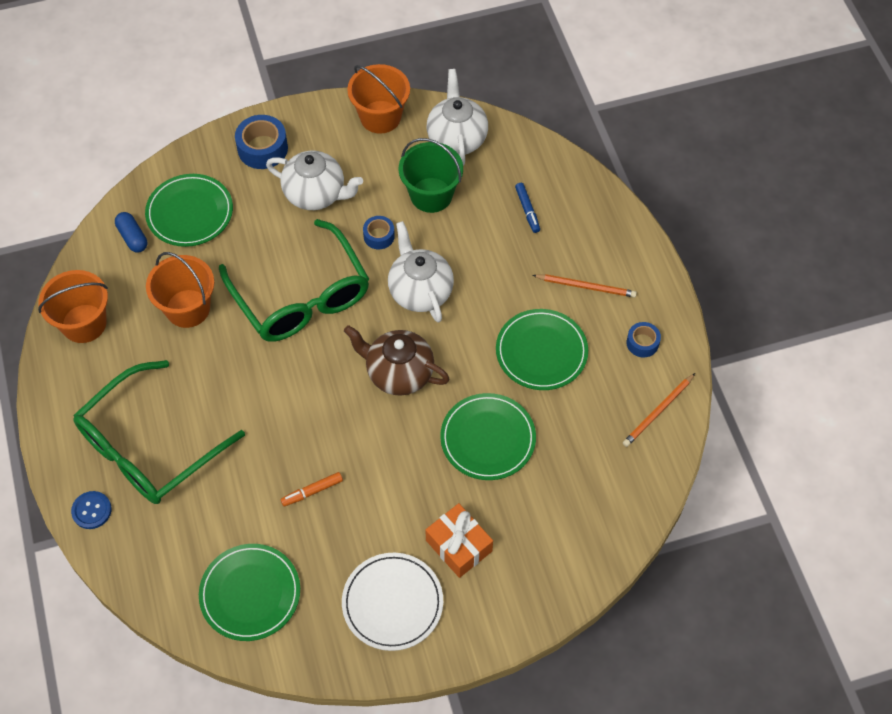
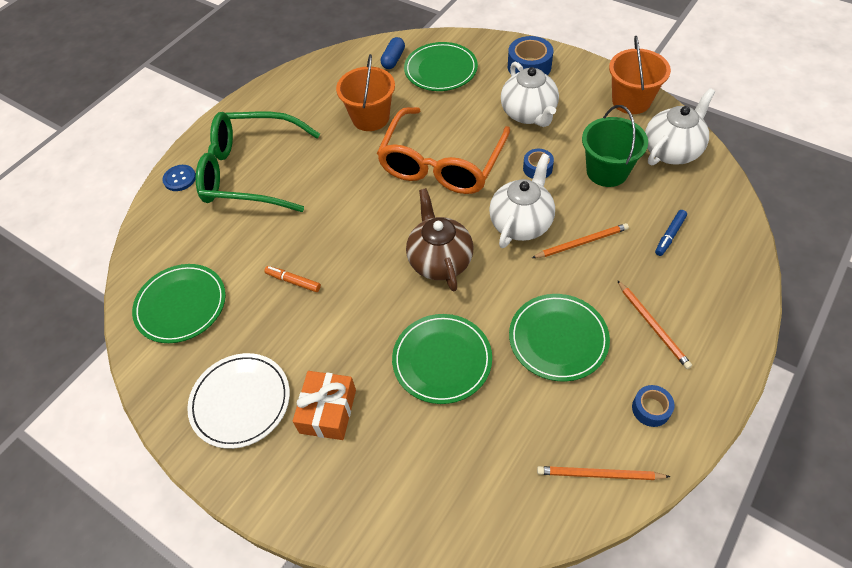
camera: 55 degrees right, 5 degrees down
(84, 323) = (310, 82): orange bucket -> none
(301, 296) = (441, 164): green glasses -> orange glasses
(478, 268) = (582, 242): none -> orange pencil

